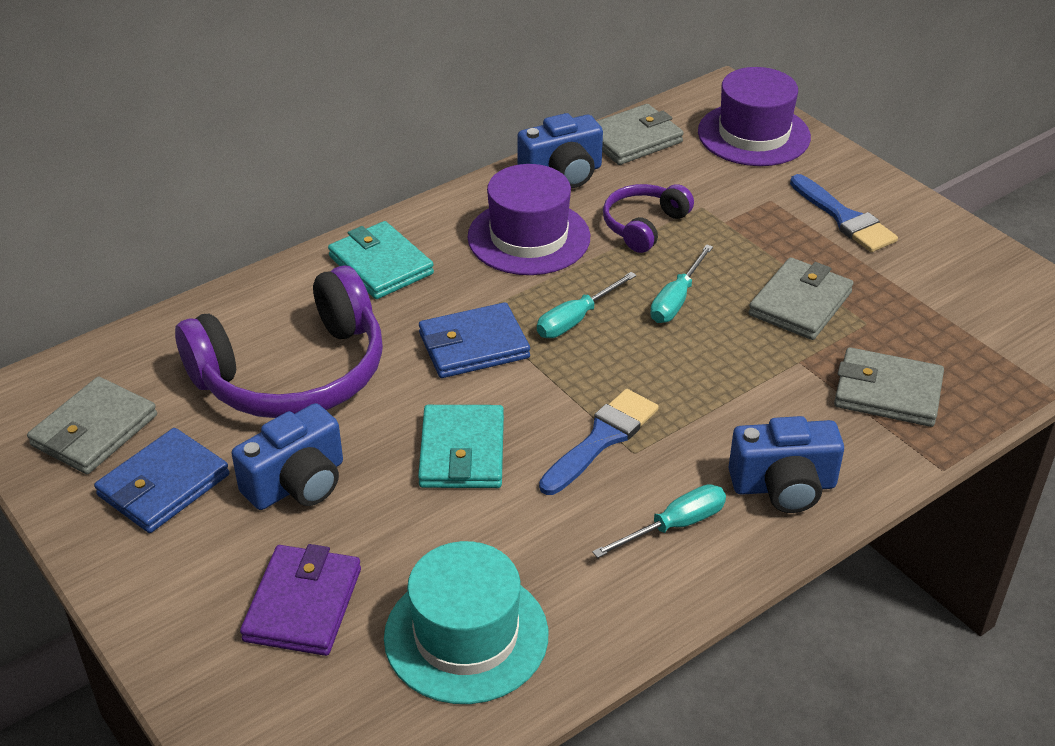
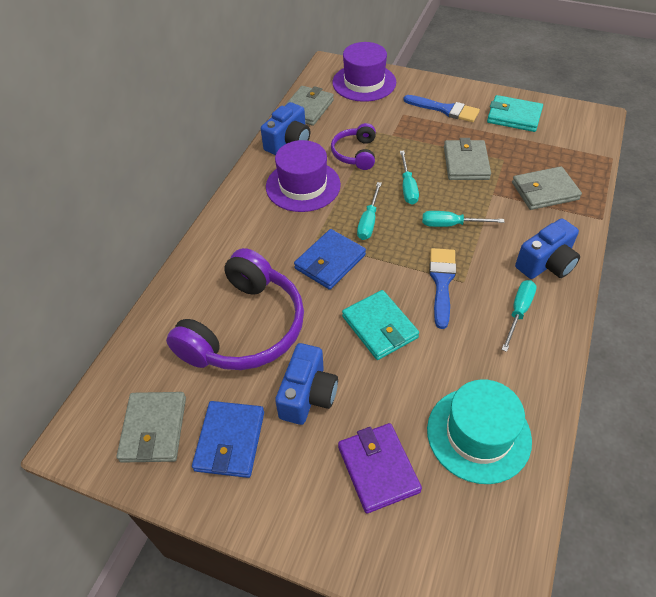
camera: 30 degrees left, 10 degrees up
(381, 265) = (236, 238): turquoise wallet -> turquoise wallet (514, 116)
(691, 374) = (451, 225): none -> turquoise screwdriver

